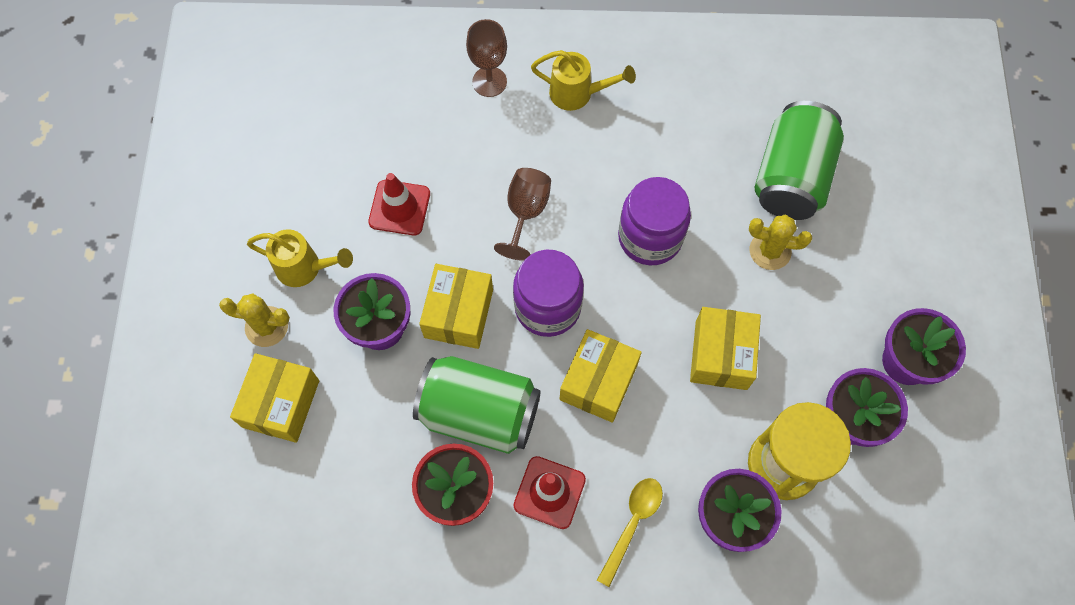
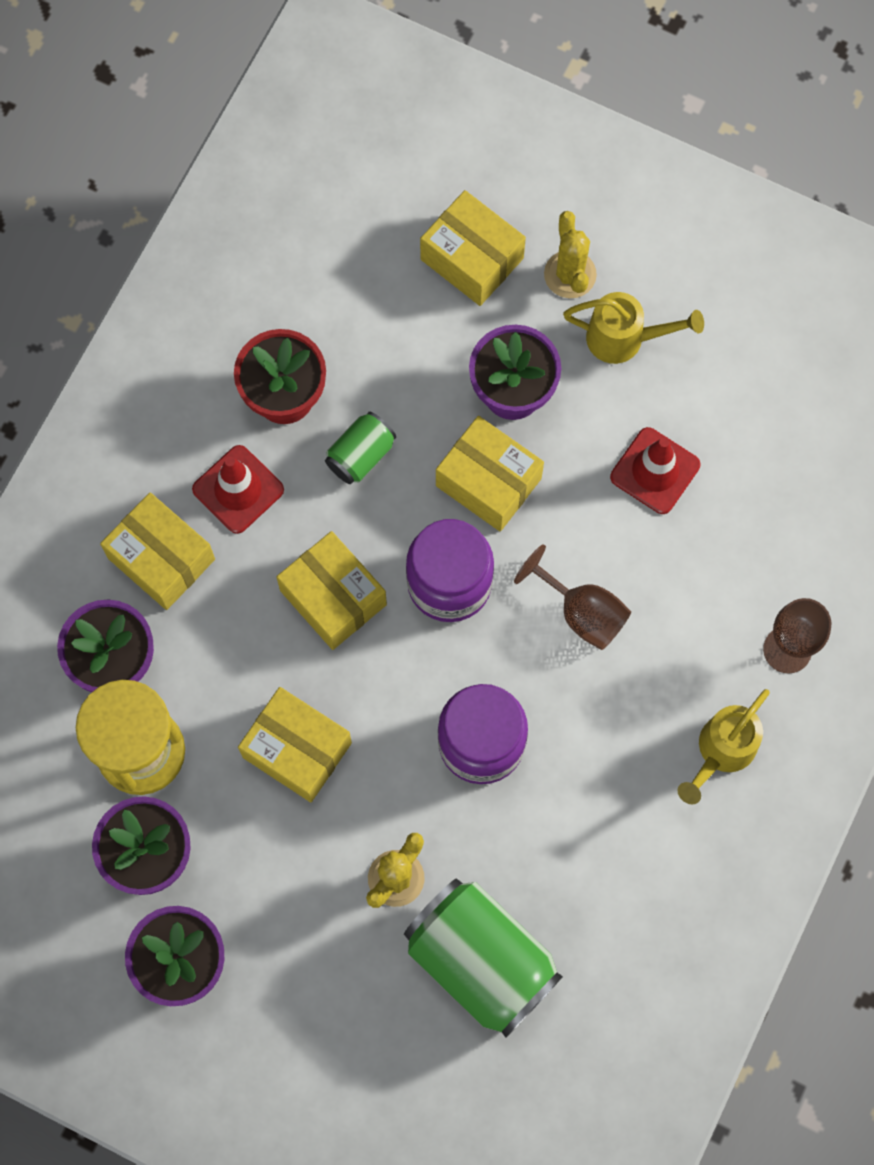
camera: 115 degrees right, 5 degrees up
(266, 326) = (570, 274): yellow cactus -> yellow cactus turned 45 degrees counterclockwise
(305, 268) = (624, 339): yellow watering can -> yellow watering can turned 120 degrees counterclockwise
(479, 413) = (360, 455): green can -> green can, size x0.50
(632, 524) = (161, 558): yellow spoon -> yellow box

